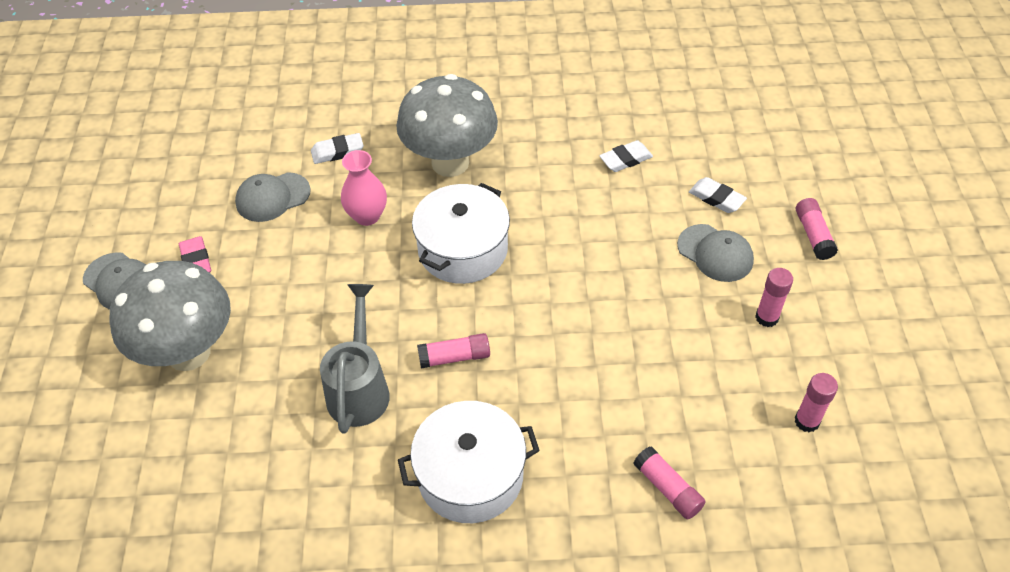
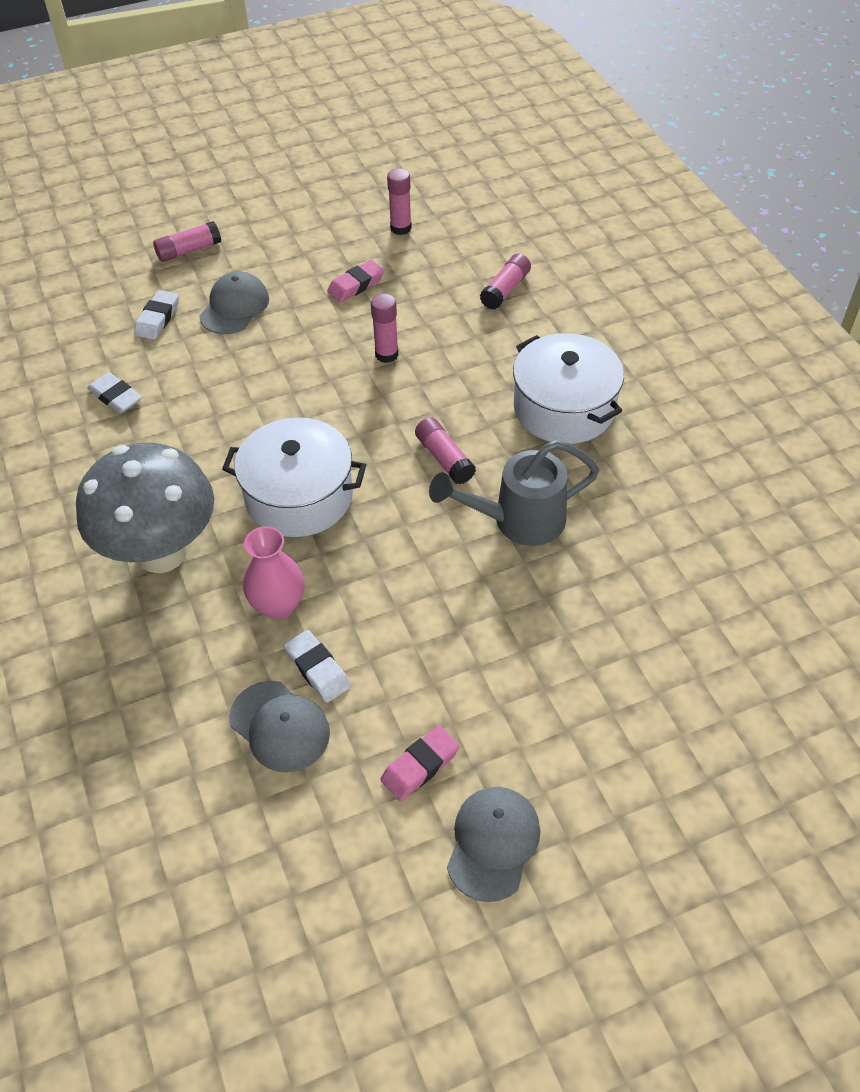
camera: 110 degrees left, 0 degrees up
(188, 352) = (555, 701): grey mushroom -> none
(337, 152) = (171, 685): white eraser -> white eraser (317, 669)
(718, 354) = (356, 285): none -> pink eraser
(766, 317) = (301, 264): pink glue stick -> pink glue stick (386, 354)

